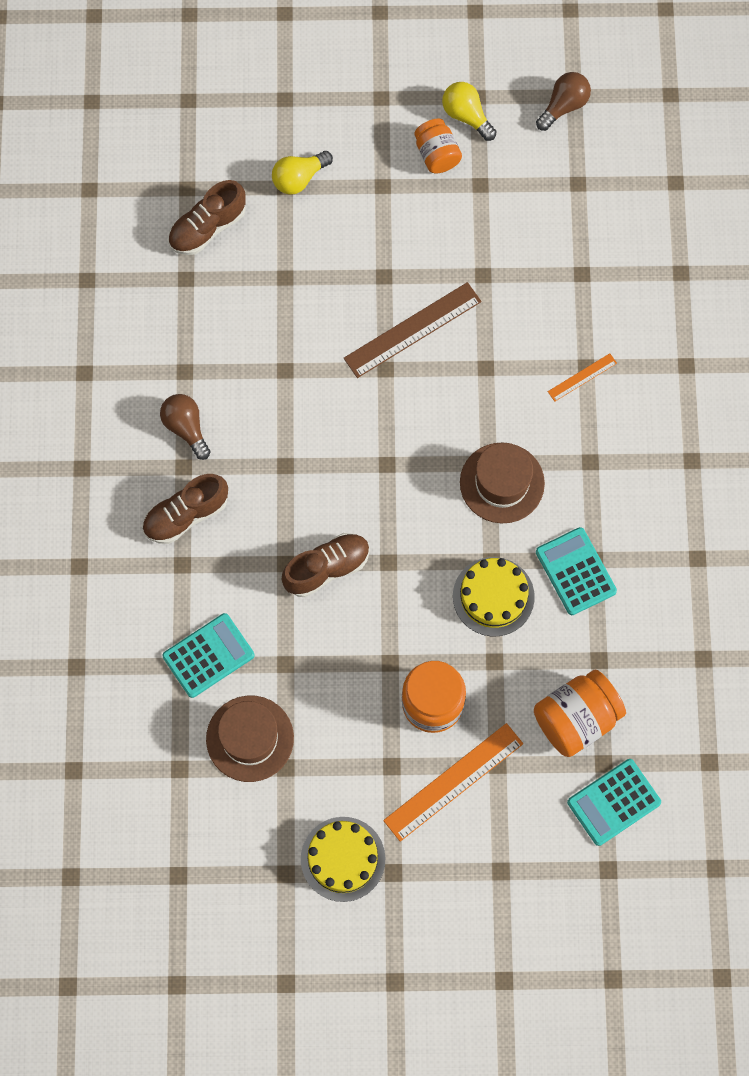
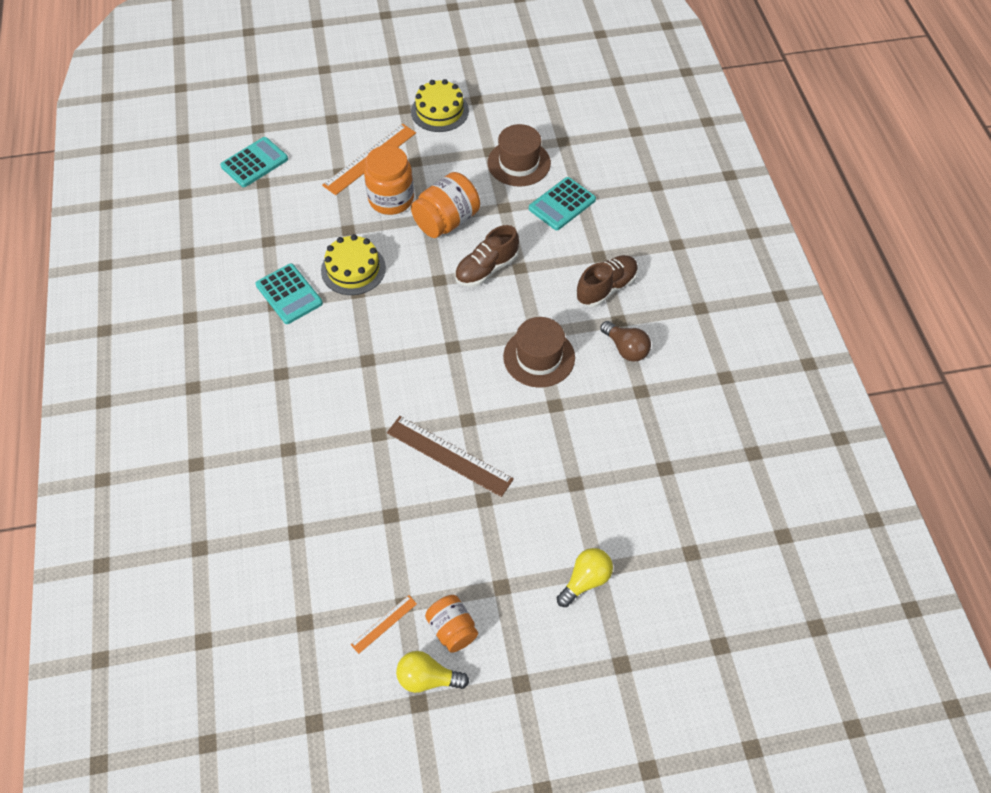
camera: 170 degrees right, 15 degrees down
(207, 227) = (659, 518): brown shoe -> none
(412, 330) = (449, 456): brown ruler -> brown ruler turned 75 degrees clockwise
(466, 116) = (427, 678): yellow light bulb -> yellow light bulb turned 150 degrees clockwise
(502, 483) = (354, 347): brown hat -> brown hat (539, 357)
(564, 106) = (324, 708): brown light bulb -> none
(576, 719) = (284, 204): orange jar -> orange jar (446, 221)
(582, 377) = (291, 439): orange ruler -> orange ruler (384, 624)

